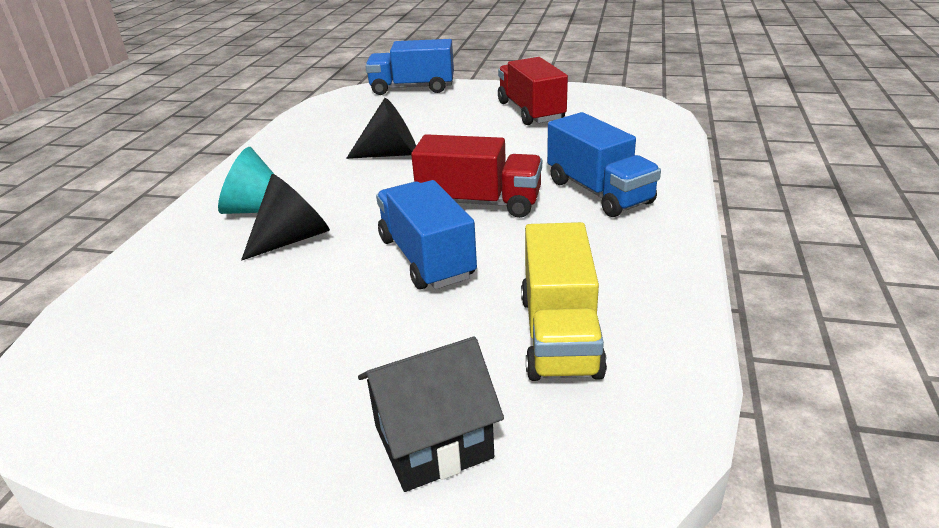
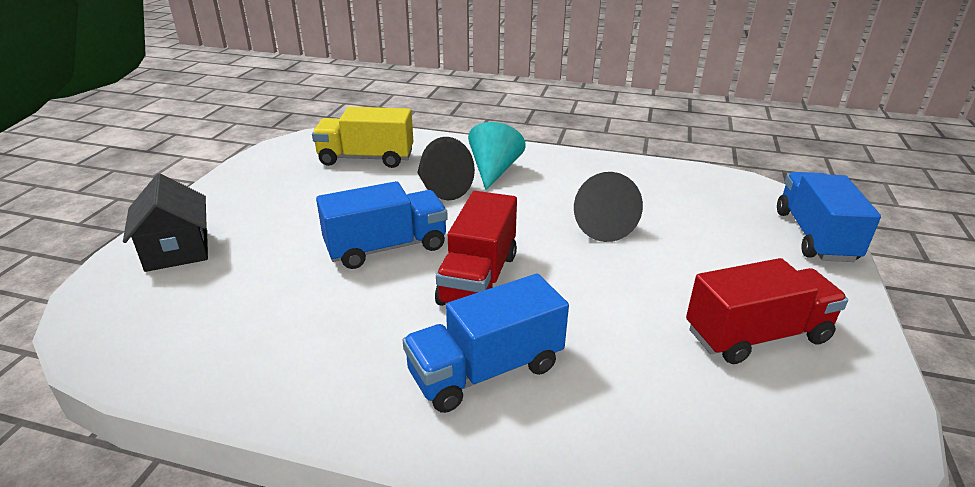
camera: 90 degrees right, 0 degrees up
(559, 335) = (240, 310): yellow truck -> yellow truck (366, 158)

